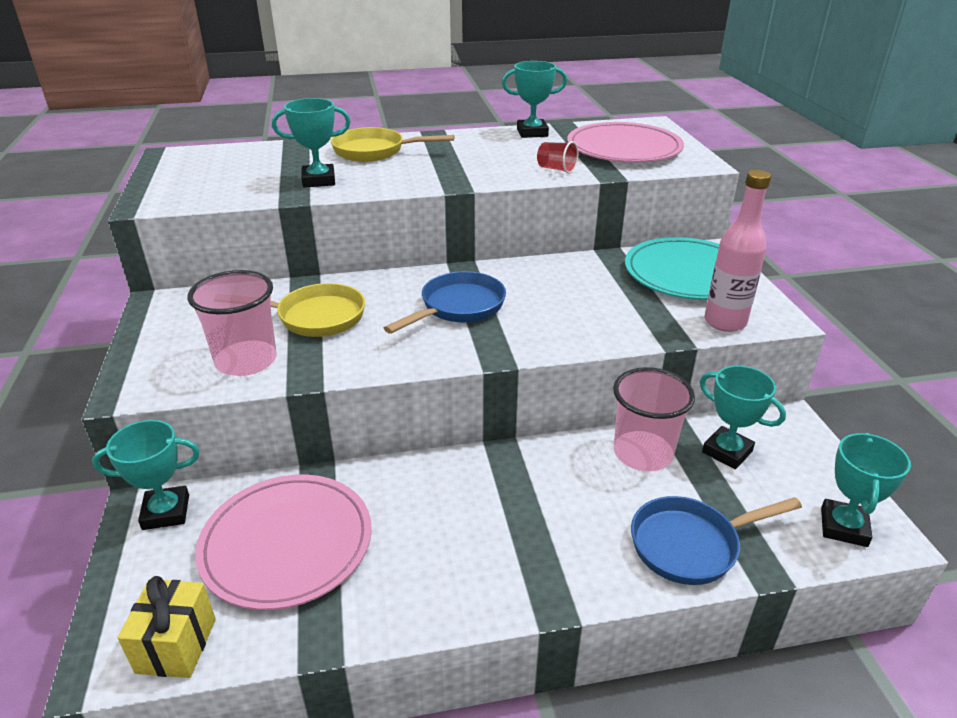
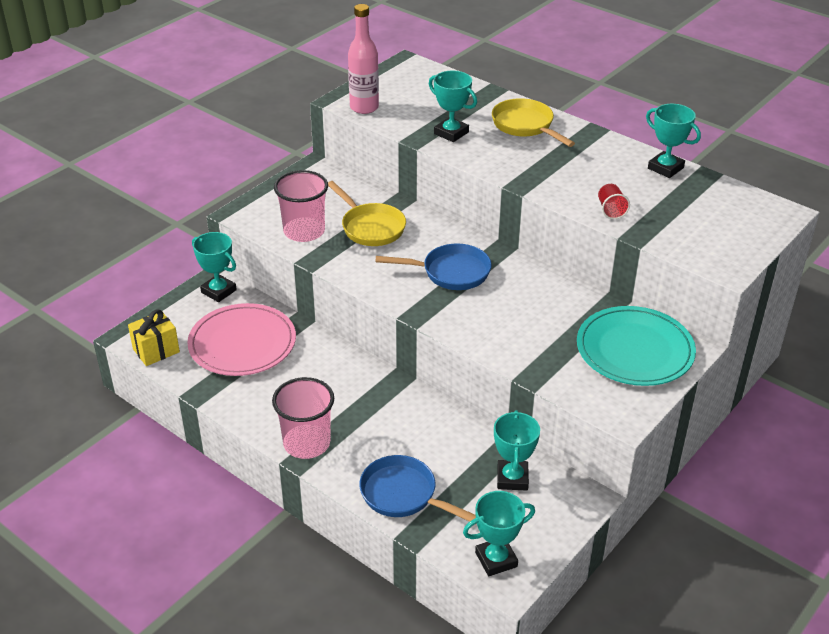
camera: 50 degrees right, 5 degrees up
(624, 148) = (702, 221): pink plate -> none
(642, 453) = (464, 440): pink cup -> pink cup (307, 443)
(725, 322) = (585, 393): pink bottle -> pink bottle (364, 107)

